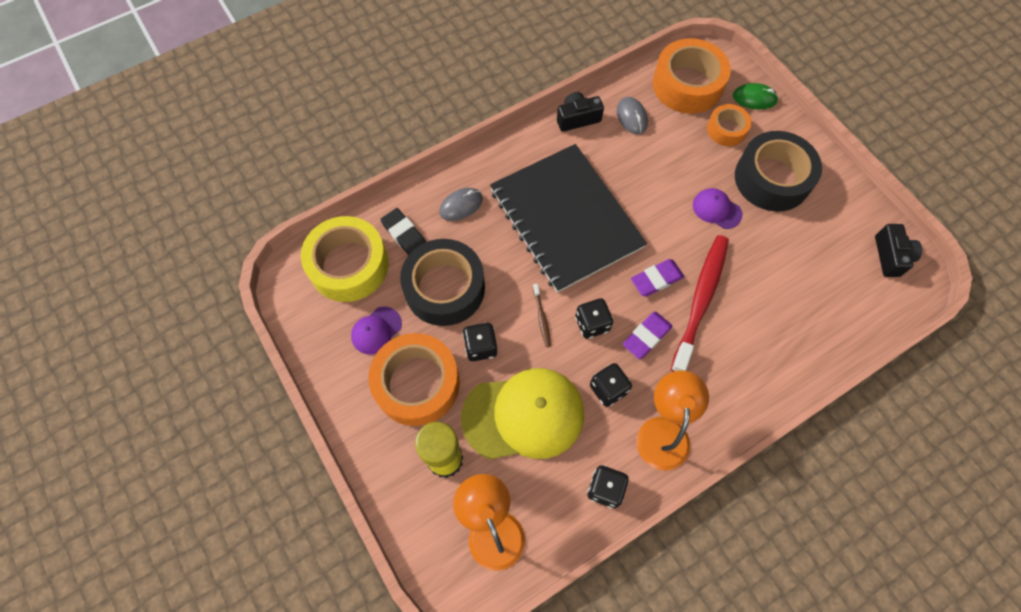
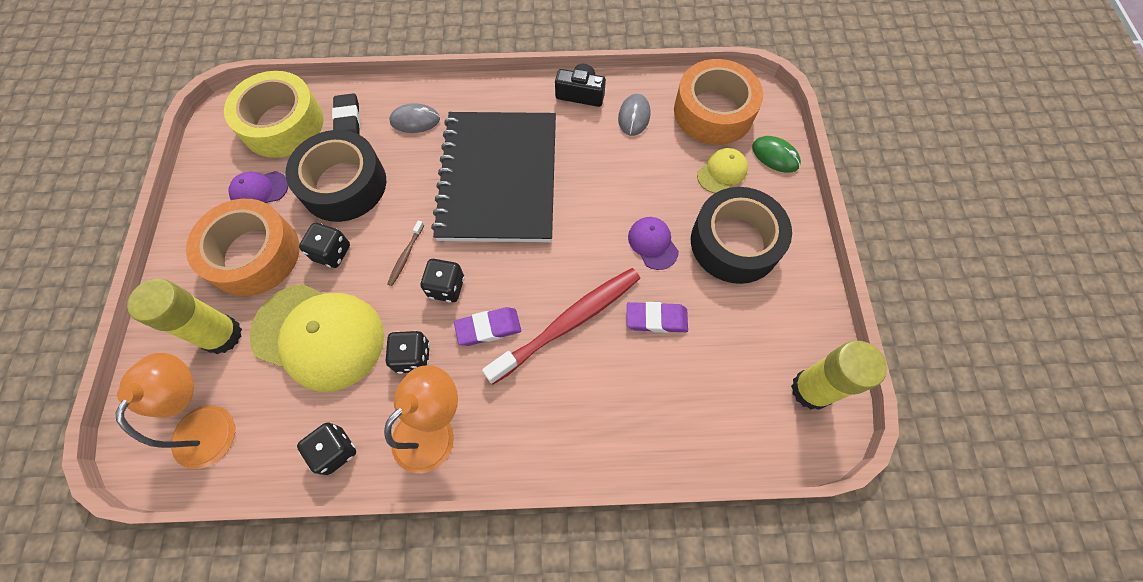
camera: 30 degrees right, 0 degrees up
(656, 279) = (540, 279): purple eraser -> purple eraser (656, 319)
(726, 129) = (722, 172): orange tape -> yellow cap
(890, 256) = (811, 389): black camera -> yellow glue stick

